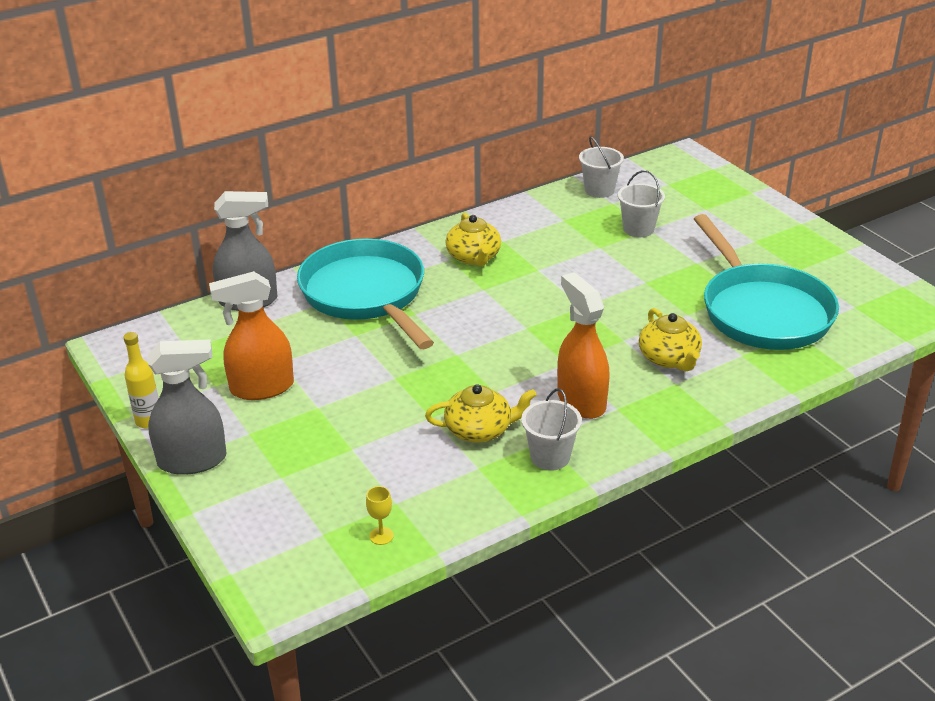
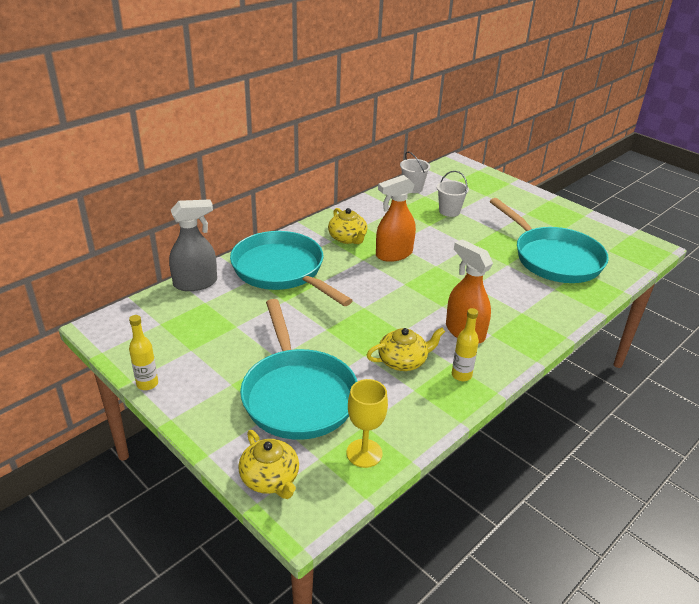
camera: 15 degrees left, 0 degrees up
(193, 460) = (194, 411): grey spray bottle -> none
(261, 388) = (228, 347): orange spray bottle -> orange spray bottle (393, 254)
(326, 456) = (298, 395): none -> turquoise pan
(381, 536) = (364, 453): yellow goblet -> yellow goblet, size x1.92
(550, 457) = (461, 375): white bucket -> yellow bottle
(669, 358) = (509, 296): yellow teapot -> yellow teapot (270, 479)

